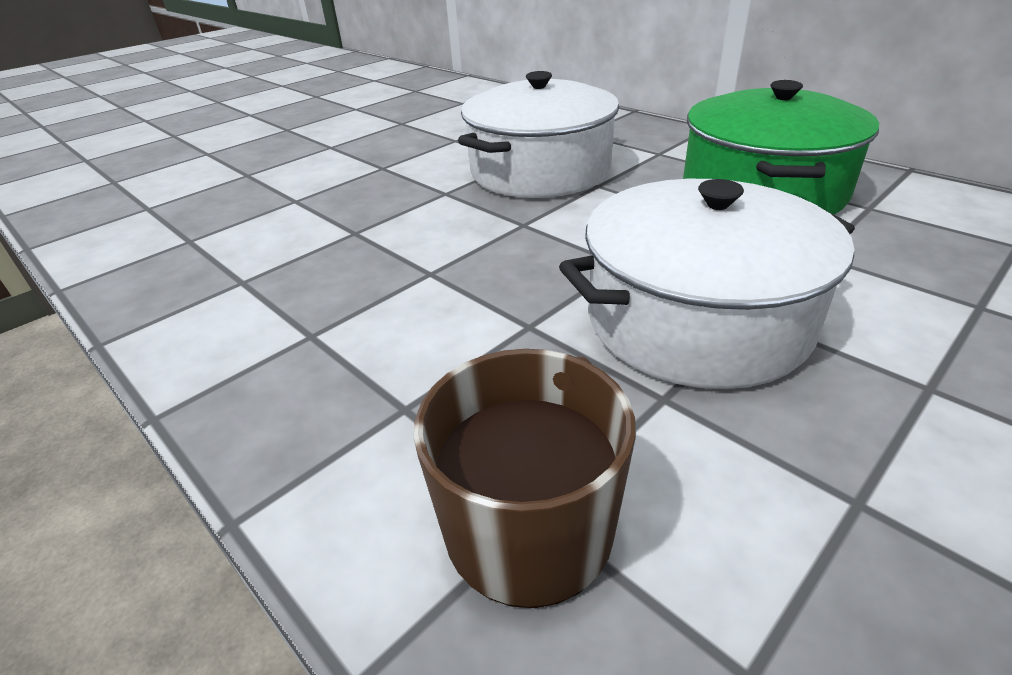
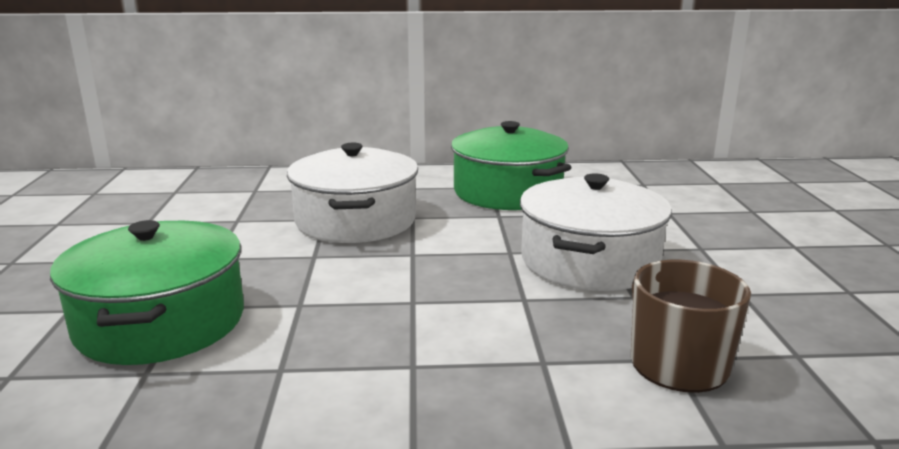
camera: 50 degrees left, 15 degrees down
(263, 206) = (161, 322): none -> green pot

